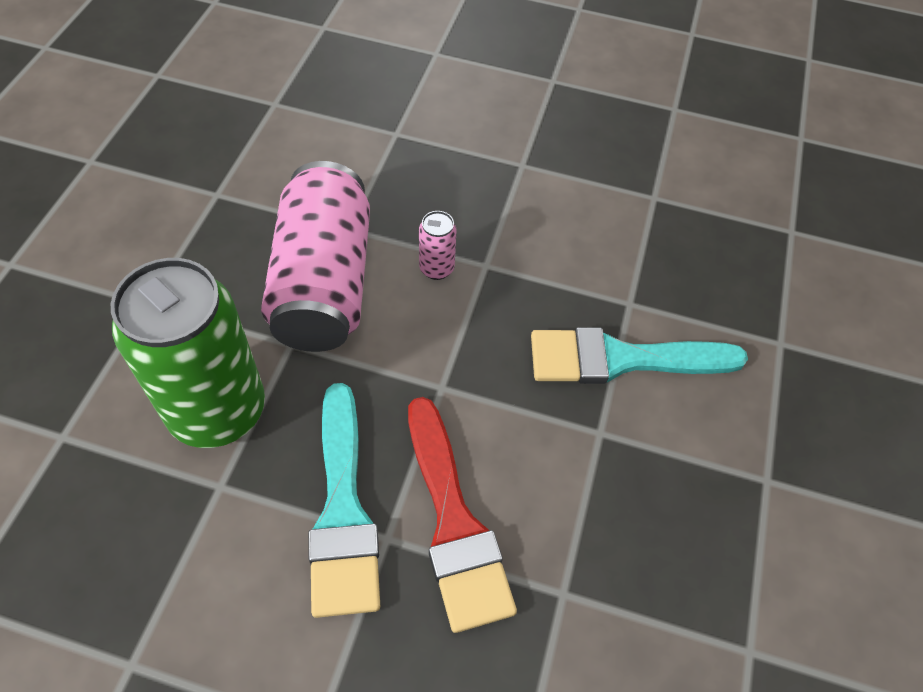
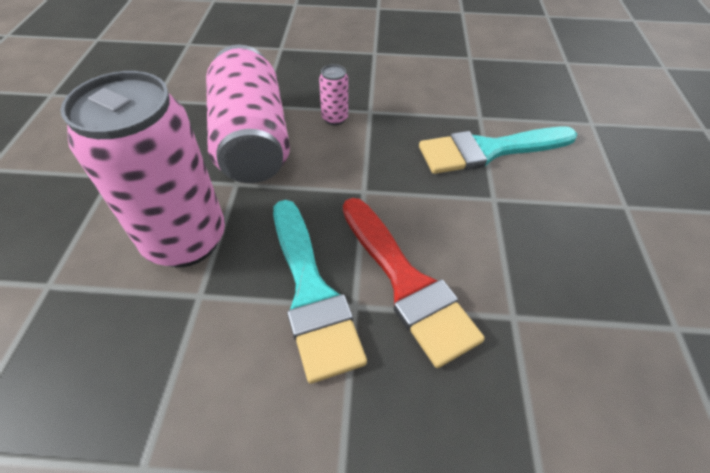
camera: 10 degrees left, 5 degrees down
(218, 411) = (186, 240): green can -> pink can

